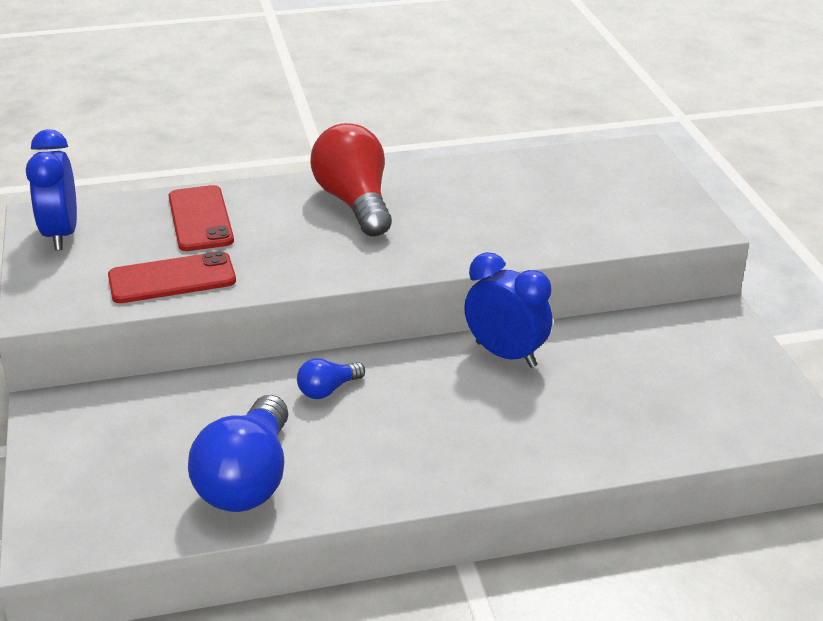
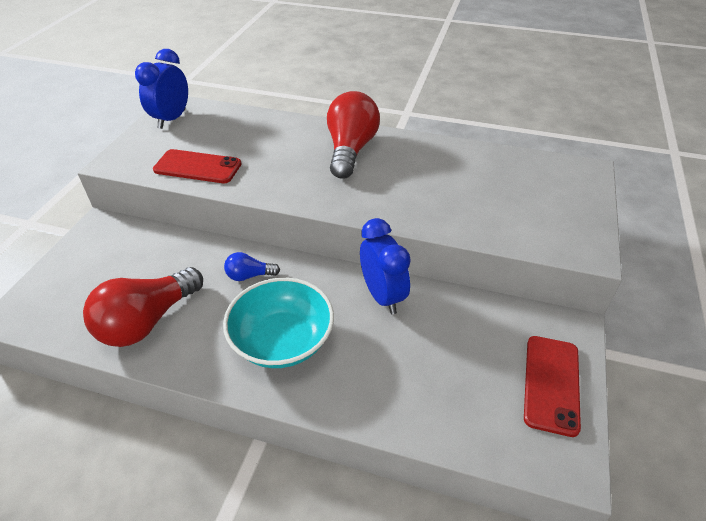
camera: 30 degrees right, 10 degrees up
(200, 219) = (251, 132): red phone -> red phone (551, 384)
(247, 480) = (147, 321): blue light bulb -> red light bulb
(434, 436) = (282, 340): none -> turquoise bowl

